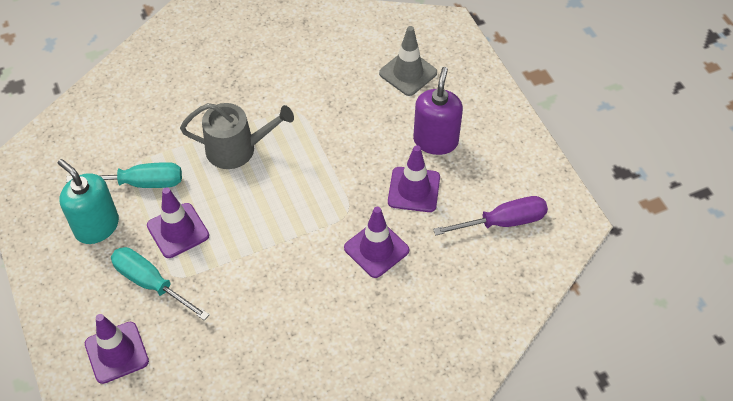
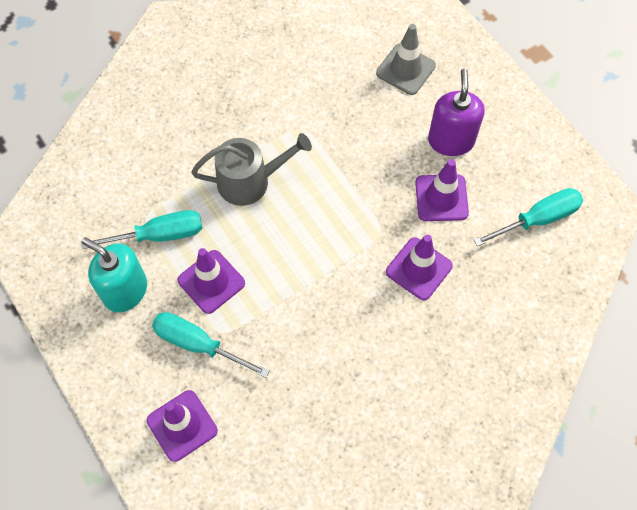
camera: 10 degrees left, 10 degrees up
(502, 222) = (537, 219): purple screwdriver -> turquoise screwdriver

